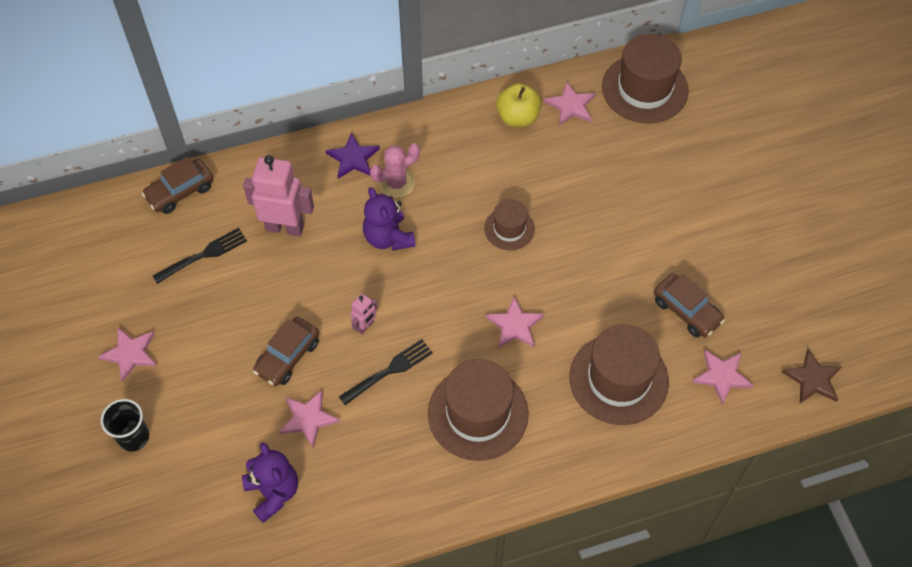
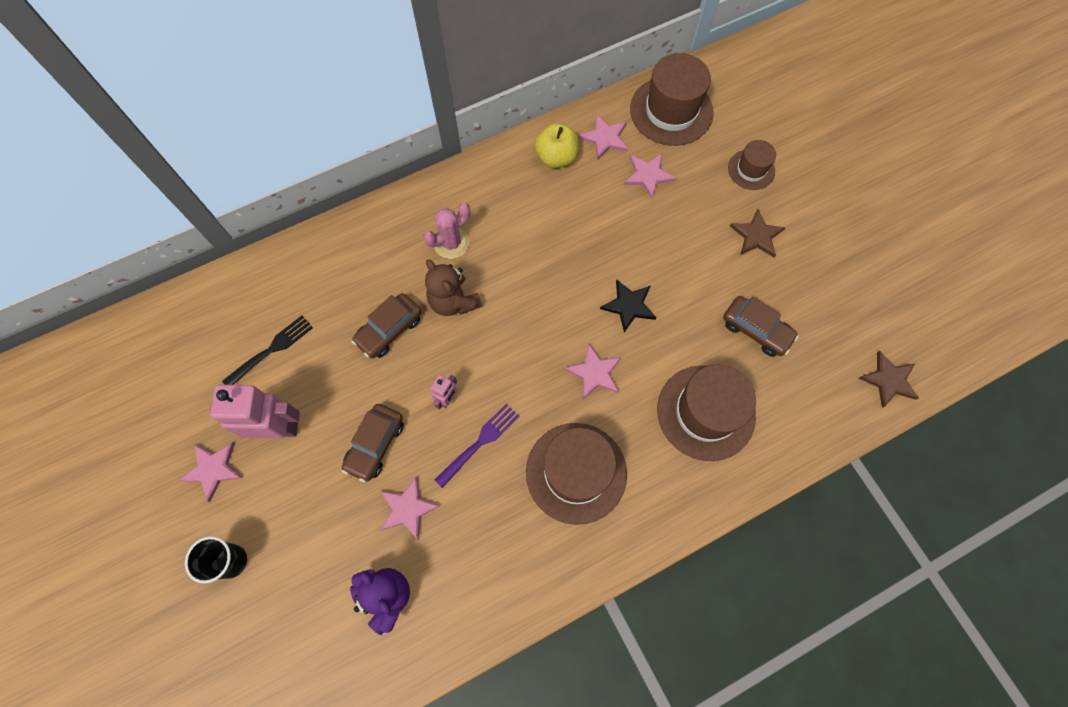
camera: 10 degrees left, 10 degrees up
(180, 192) = (236, 286): brown car -> brown car (389, 330)
(285, 227) = (349, 307): pink robot -> pink robot (278, 428)
(353, 158) = (404, 224): purple star -> none
(388, 238) = (453, 301): purple teddy bear -> brown teddy bear
(389, 371) = (480, 442): black fork -> purple fork
(509, 229) = (570, 273): brown hat -> brown hat (751, 169)
(562, 268) = (628, 306): none -> black star
(707, 221) = (756, 236): none -> brown star
(722, 376) = (803, 392): pink star -> pink star (648, 175)

